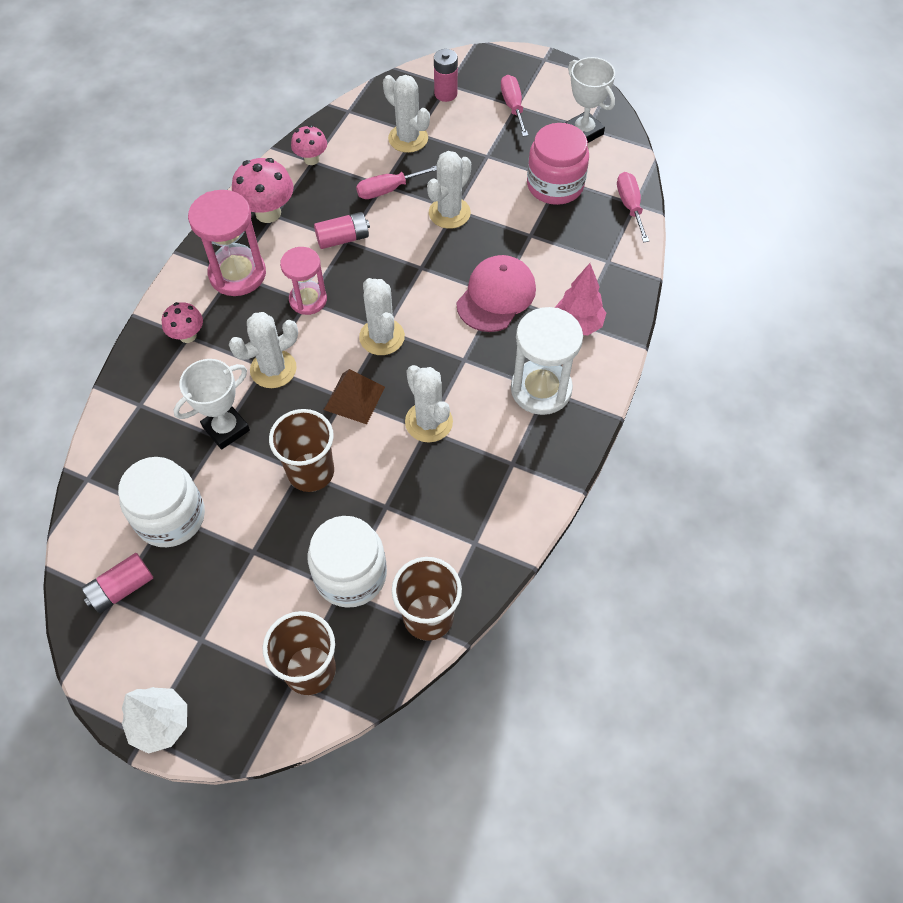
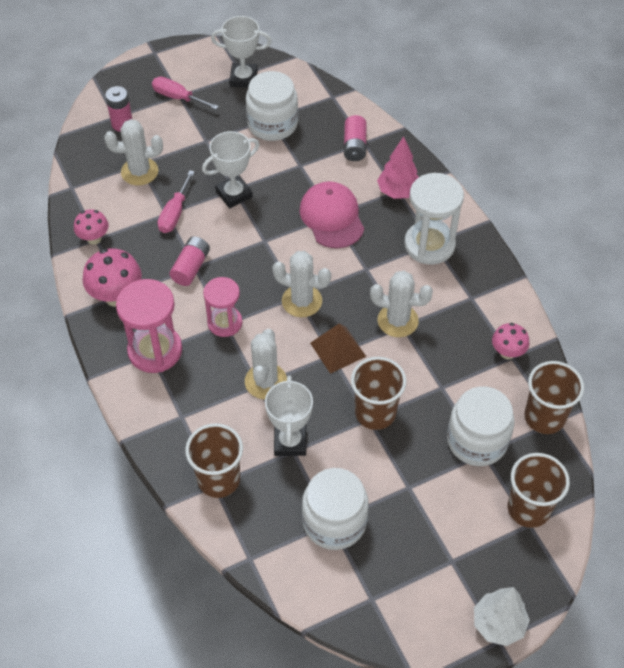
camera: 50 degrees left, 5 degrees down
(122, 588) = (368, 588): pink battery -> pink battery (355, 146)
(147, 404) = (219, 479): none -> brown cup
(188, 336) = (181, 416): pink mushroom -> pink mushroom (507, 352)
(449, 213) = (234, 194): white cactus -> white trophy
(555, 185) = (272, 124): pink jar -> white jar
(630, 206) = (332, 100): pink screwdriver -> none

